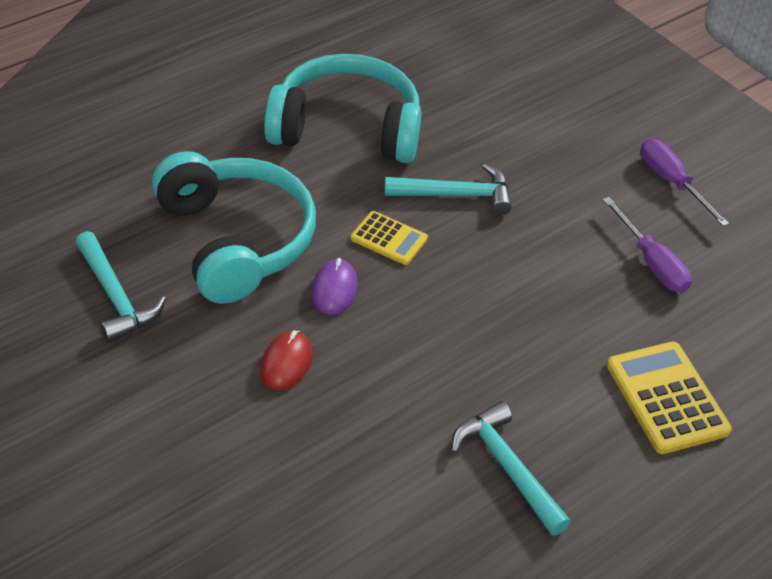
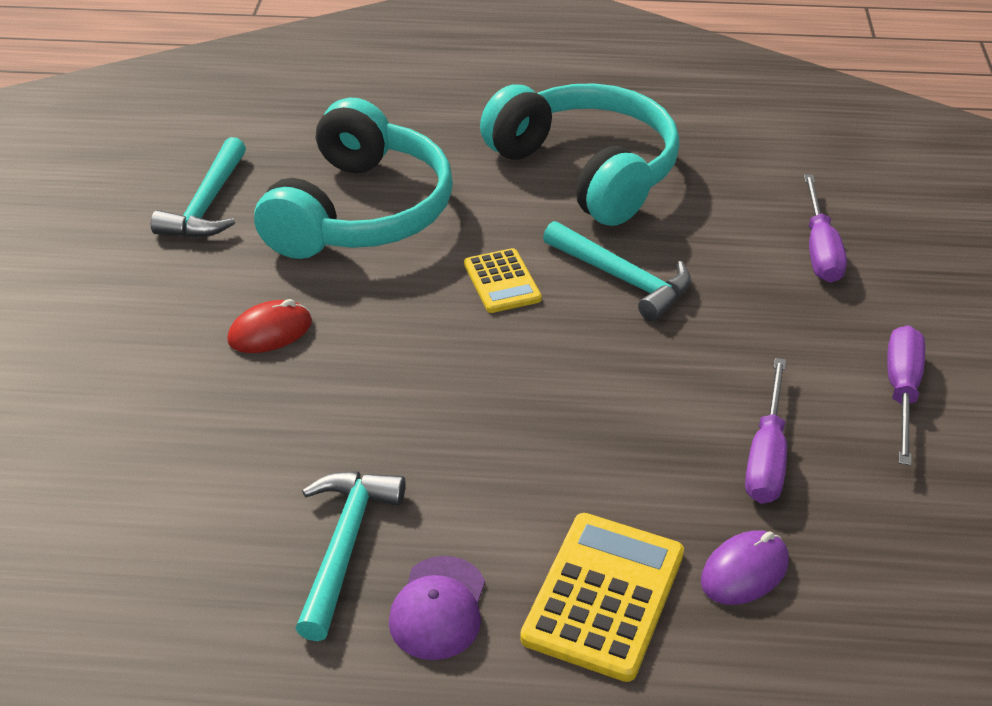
camera: 45 degrees right, 5 degrees down
(334, 289) = (393, 296): purple mouse -> purple mouse (744, 571)
(539, 113) = (820, 249): none -> purple screwdriver
(598, 466) = (438, 608): none -> purple cap

